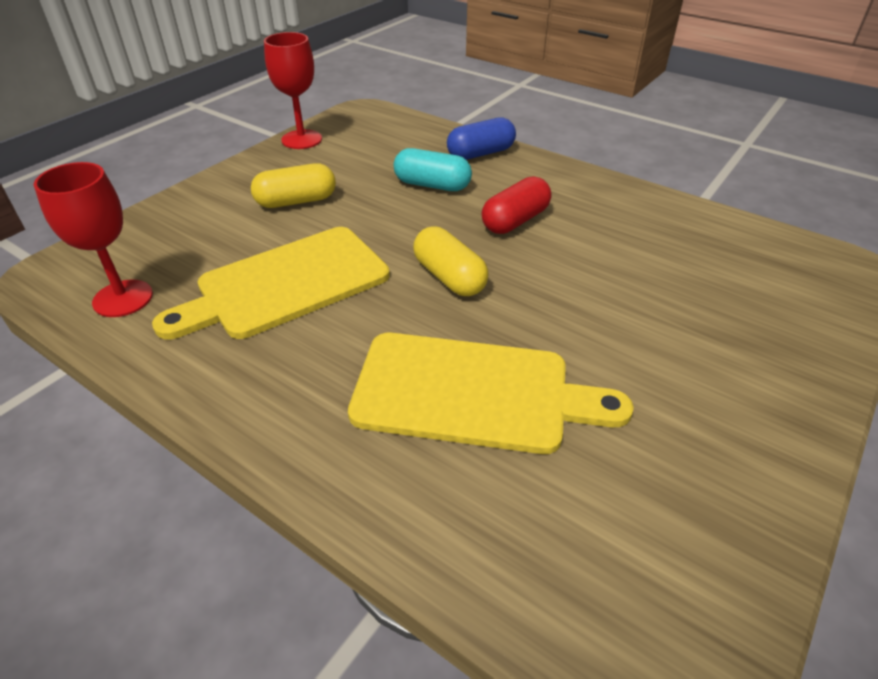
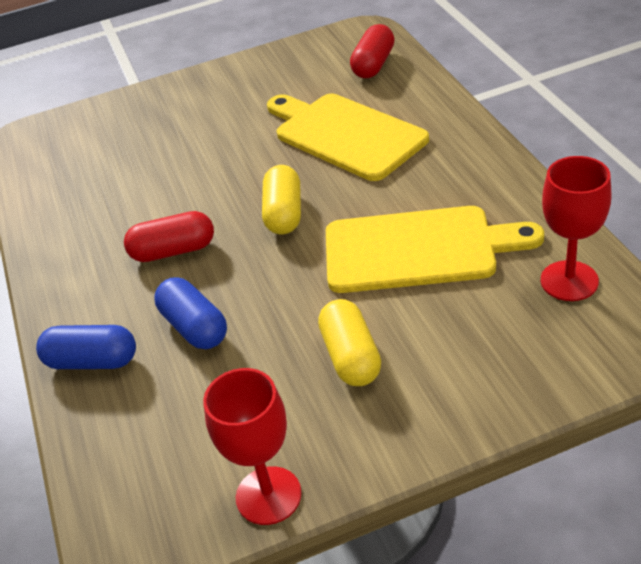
camera: 140 degrees left, 0 degrees up
(296, 201) = (351, 357): yellow capsule -> yellow capsule turned 60 degrees clockwise
(432, 185) = (194, 327): turquoise capsule -> blue capsule
(559, 567) = (373, 65): none -> red capsule

